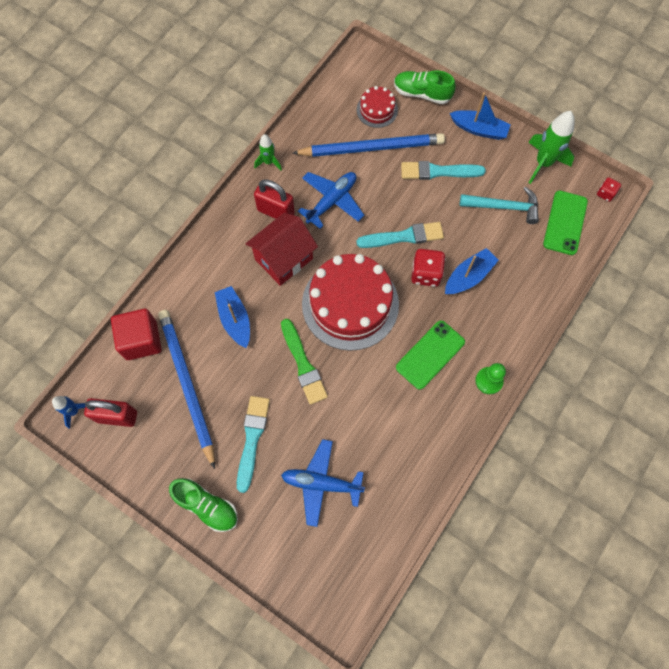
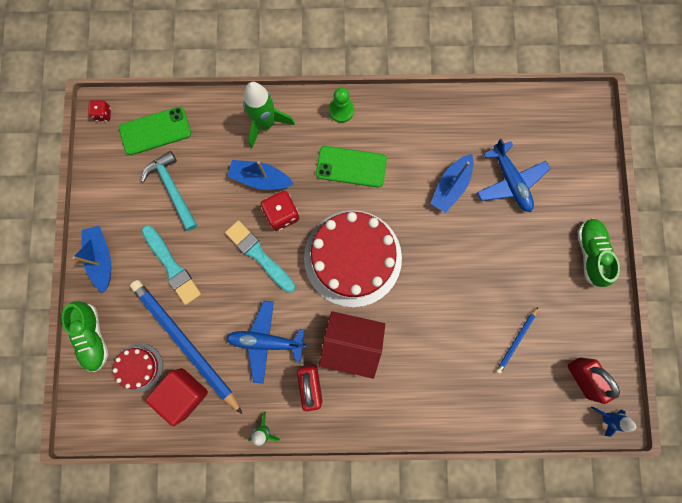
camera: 125 degrees left, 10 degrees up
(141, 340) = (510, 410): red cube -> red cube (183, 393)
(187, 385) = (516, 341): blue pencil -> blue pencil, size x0.46
(235, 319) = (434, 344): blue boat -> blue boat (450, 186)
(252, 439) = (518, 256): turquoise brush -> none
(303, 364) = (431, 259): green brush -> none
(543, 163) = (104, 182): green rocket -> green rocket (266, 124)

